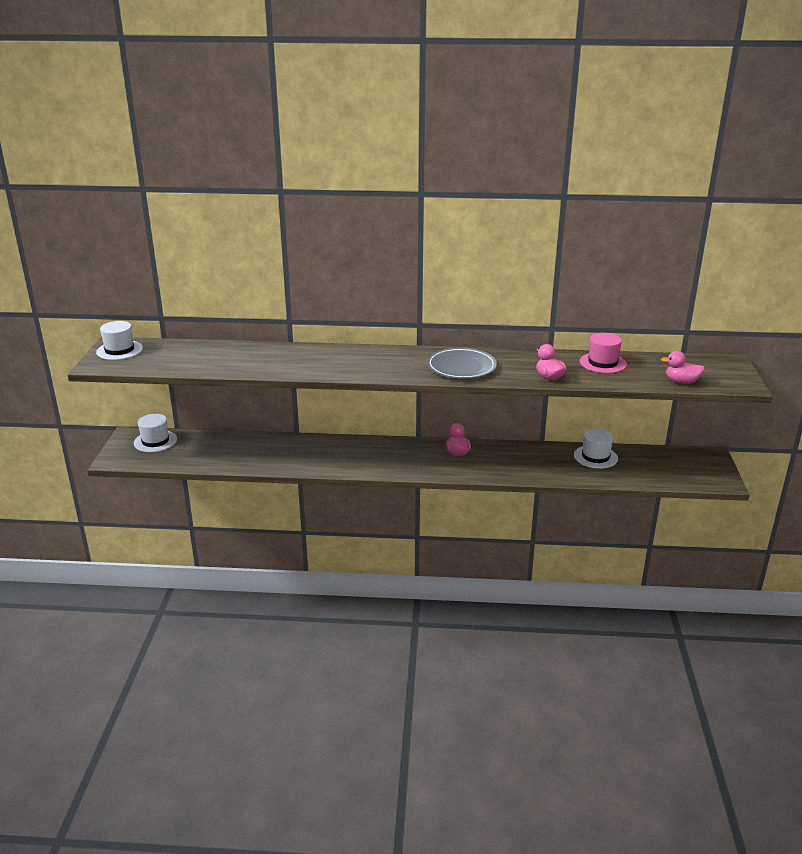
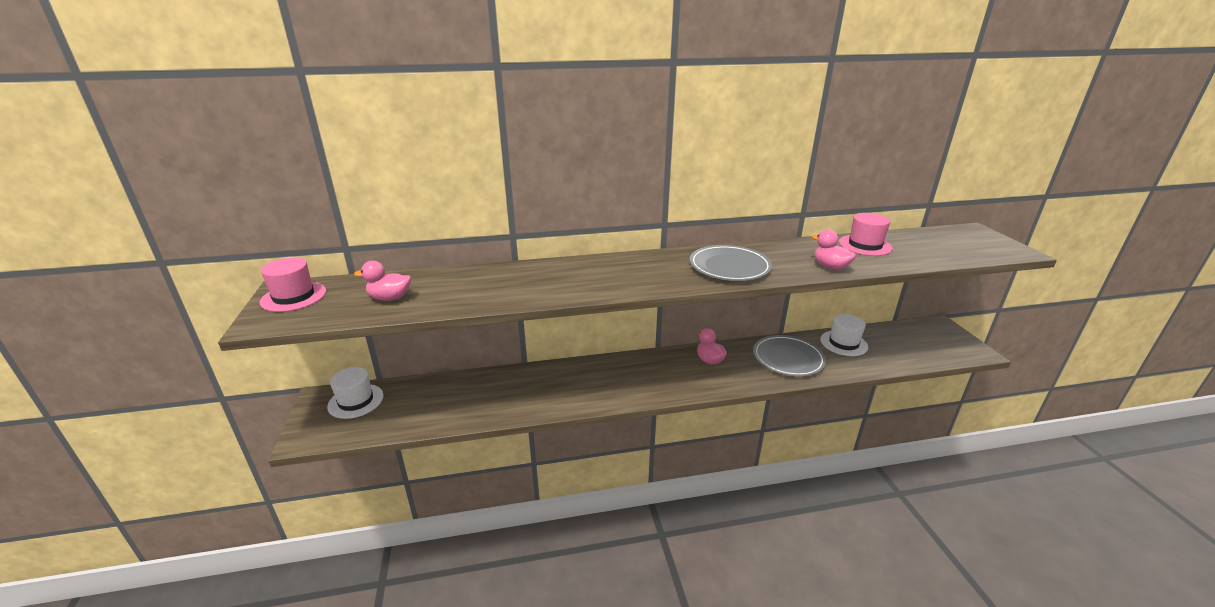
camera: 15 degrees left, 0 degrees up
(119, 350) = (294, 297): white hat -> pink hat
(530, 461) = (788, 358): none -> grey plate
(681, 382) = (960, 255): pink duck -> pink duck (390, 298)

